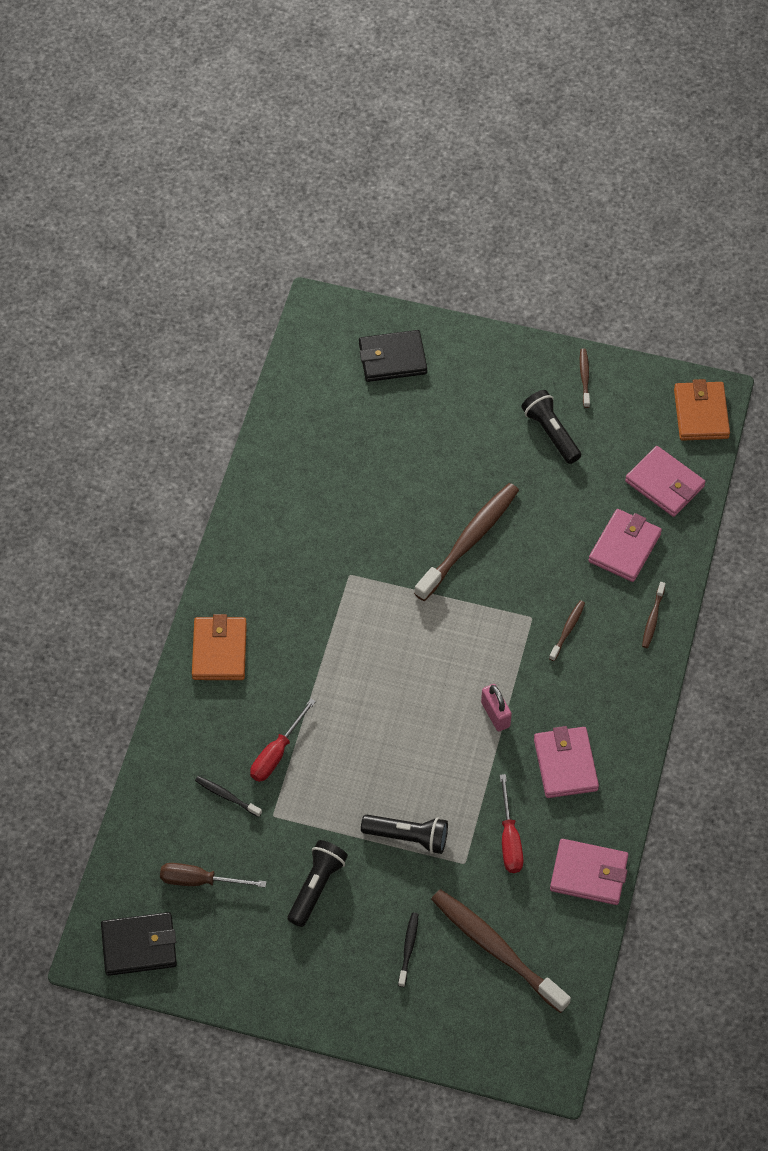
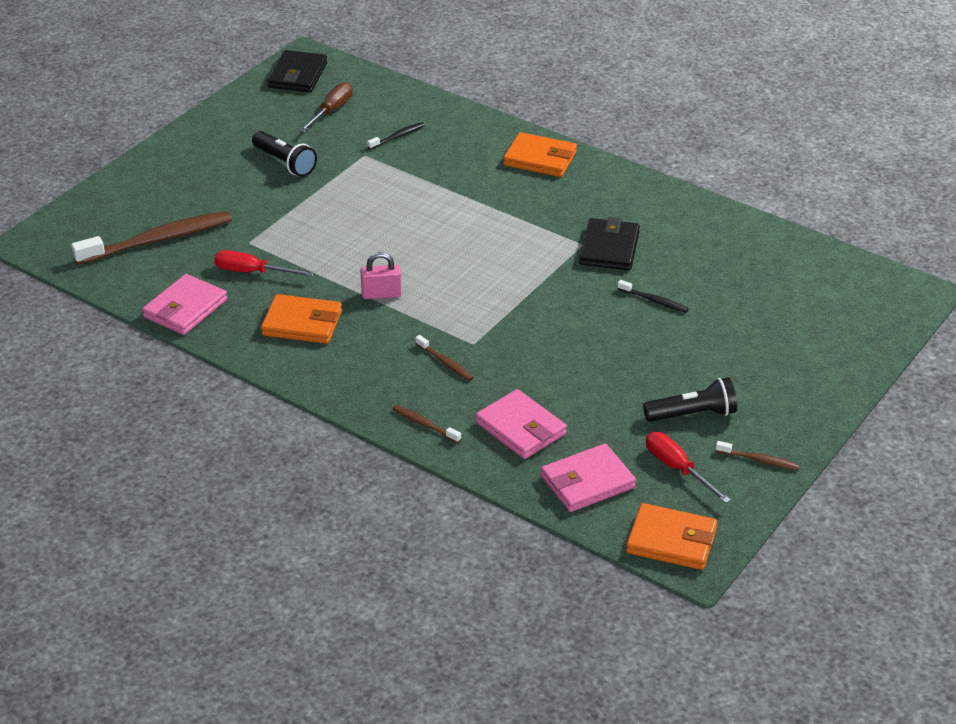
camera: 110 degrees right, 20 degrees down
(277, 753) = (421, 168): red screwdriver -> red screwdriver (677, 468)
(392, 359) = (834, 327): black wallet -> black wallet (609, 248)
(408, 837) = (295, 218): black flashlight -> none
(408, 948) = (195, 196): black toothbrush -> black toothbrush (654, 301)
(469, 541) = (583, 325): brown toothbrush -> none
(565, 764) = (302, 323): pink wallet -> orange wallet

